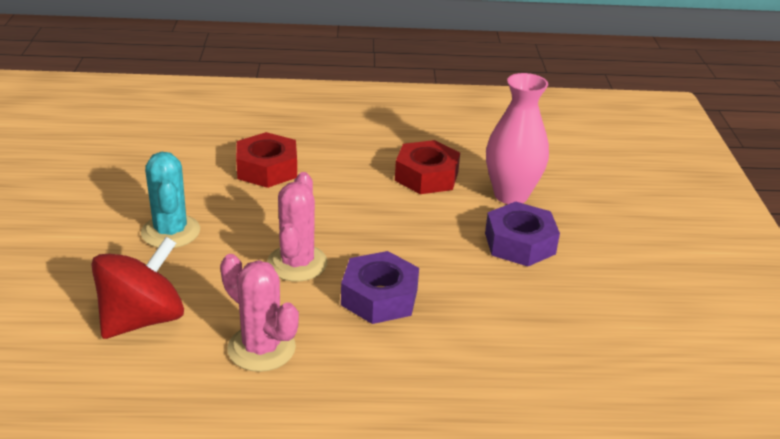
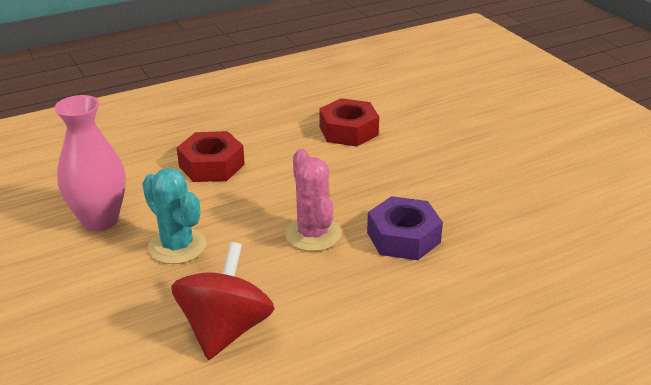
camera: 25 degrees left, 0 degrees up
(261, 348) = (351, 313): pink cactus -> none
(511, 195) = (425, 125): pink vase -> pink vase (100, 220)
(519, 243) = (465, 160): purple nut -> none

